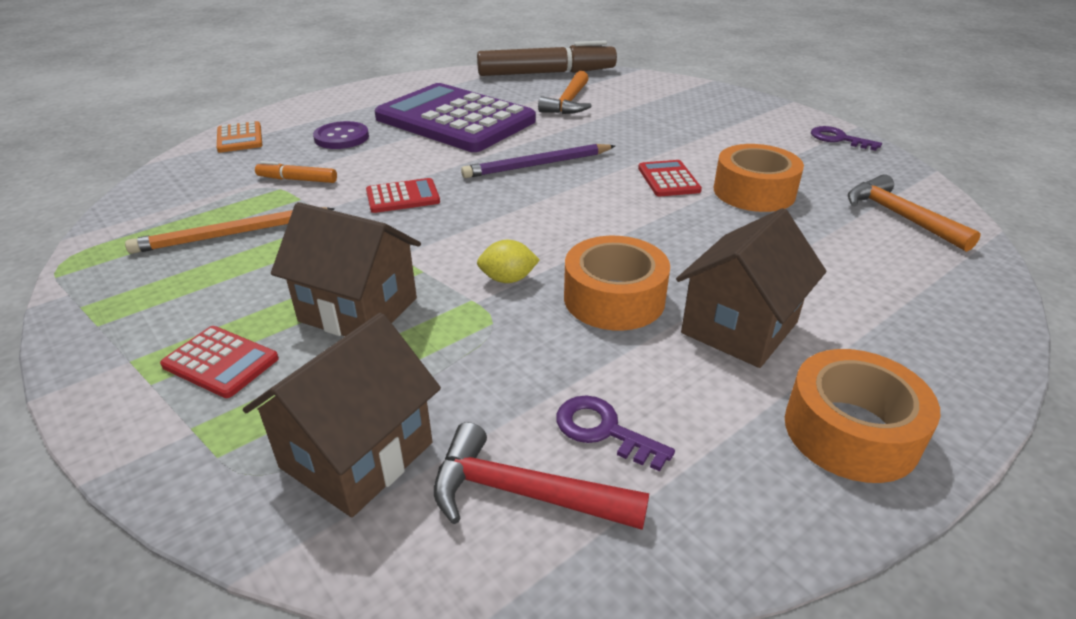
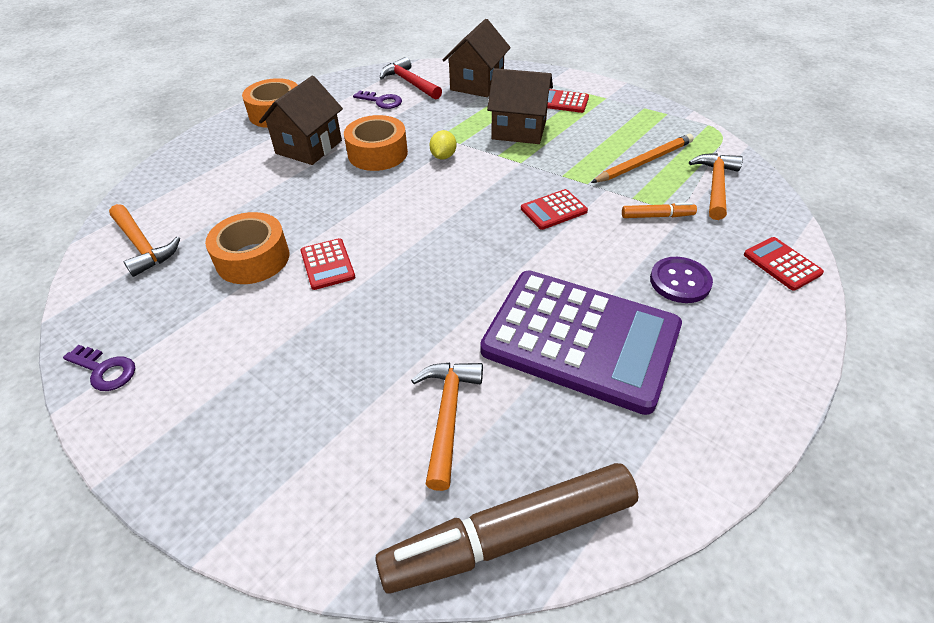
camera: 170 degrees right, 10 degrees up
(190, 198) = (715, 185): none -> orange hammer
(240, 138) = (782, 264): orange calculator -> red calculator
(508, 279) = (443, 156): yellow lemon -> yellow lemon turned 60 degrees counterclockwise
(524, 493) = (410, 83): red hammer -> red hammer turned 135 degrees counterclockwise
(538, 165) = (454, 267): purple pencil -> none

